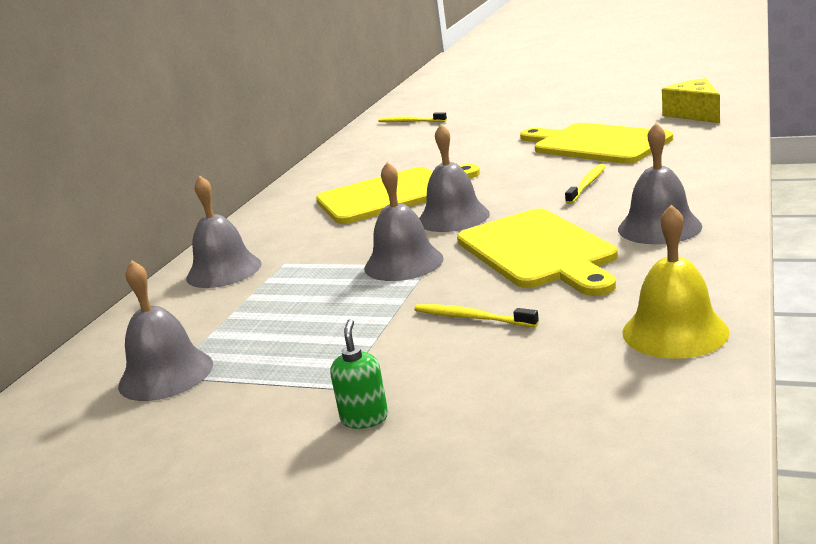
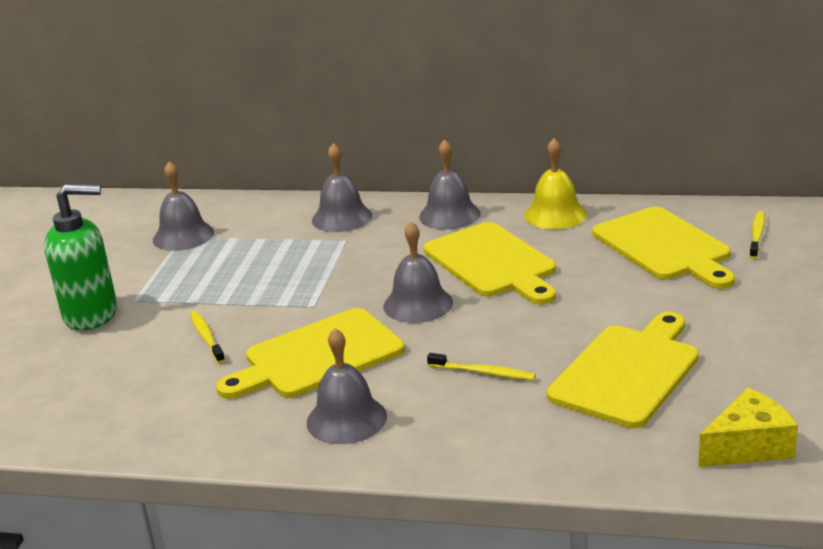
camera: 80 degrees right, 5 degrees up
(364, 418) = (92, 315): green soap dispenser -> green soap dispenser, size x2.25
(403, 263) = (322, 294): grey bell -> grey bell (449, 215)
(408, 143) = (664, 247): none -> yellow cutting board
(471, 318) = (206, 337): yellow toothbrush -> yellow toothbrush turned 45 degrees counterclockwise
(675, 332) = (140, 427): yellow bell -> yellow bell (555, 214)

